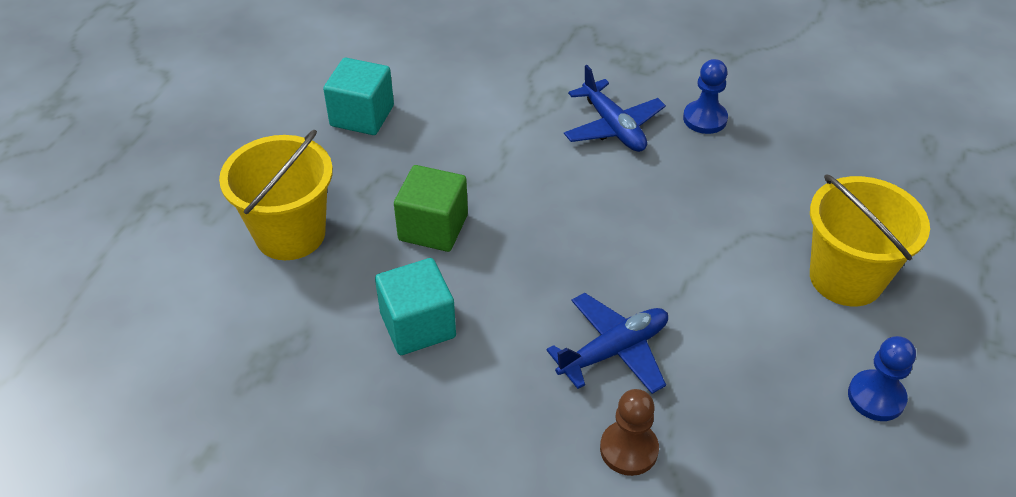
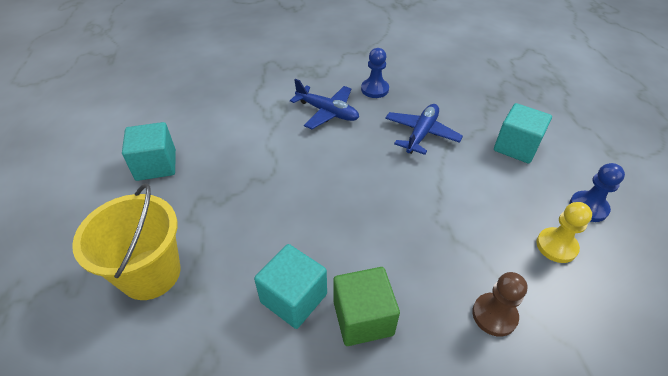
camera: 30 degrees left, 0 degrees up
(433, 227) = (257, 221): green cube -> green cube (363, 318)
(613, 351) = (433, 251): blue plane -> blue plane (421, 134)
(781, 419) = (556, 246): none -> yellow pawn
(846, 278) = (516, 147): yellow bucket -> turquoise cube

